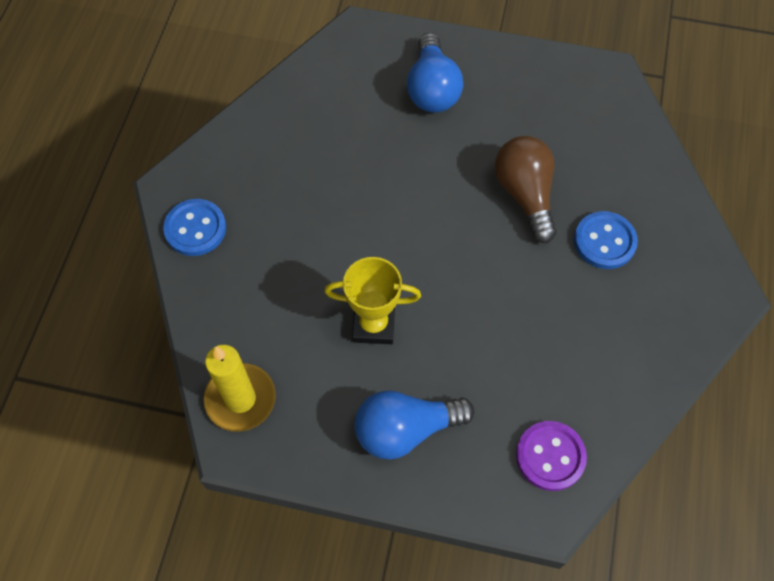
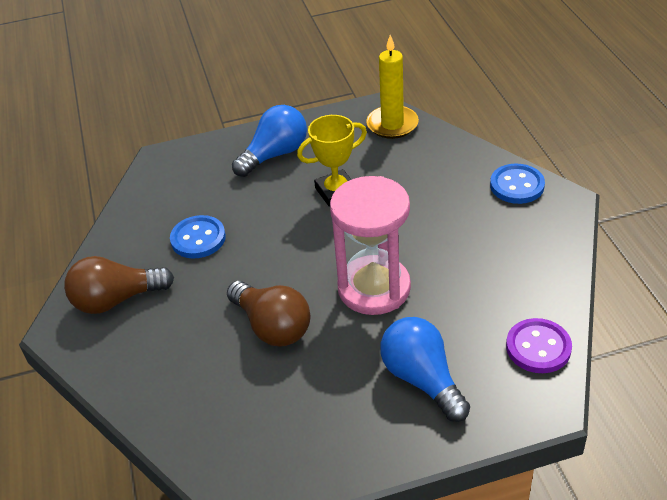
camera: 155 degrees right, 20 degrees down
(414, 186) = (374, 288): none -> pink hourglass
(550, 456) = (170, 181): purple button -> purple button (538, 347)
(604, 241) = (183, 322): blue button -> blue button (198, 239)
(662, 303) = (117, 300): none -> brown light bulb

